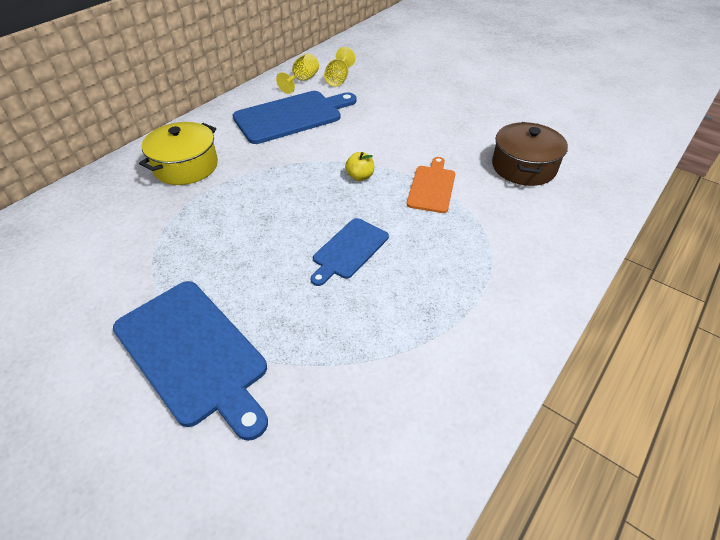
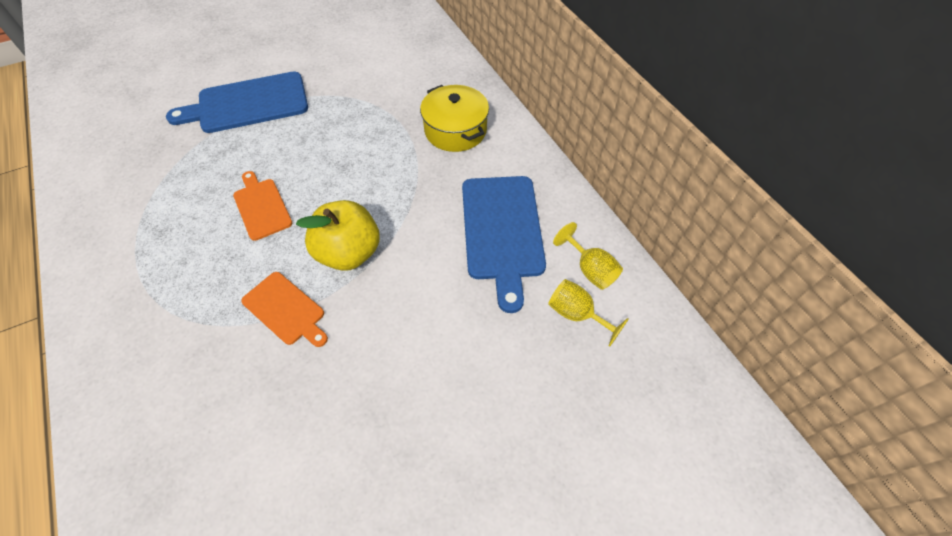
camera: 115 degrees right, 10 degrees up
(349, 250) = (262, 206): blue cutting board -> orange cutting board
(360, 176) = (349, 253): yellow apple -> yellow apple, size x2.12
(523, 167) = (241, 436): brown pot -> none

